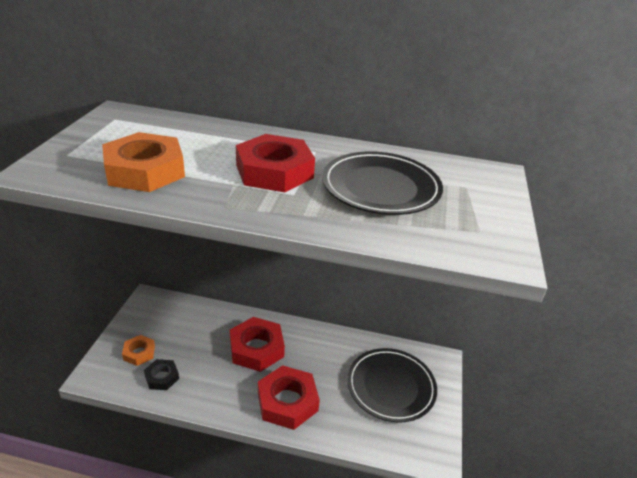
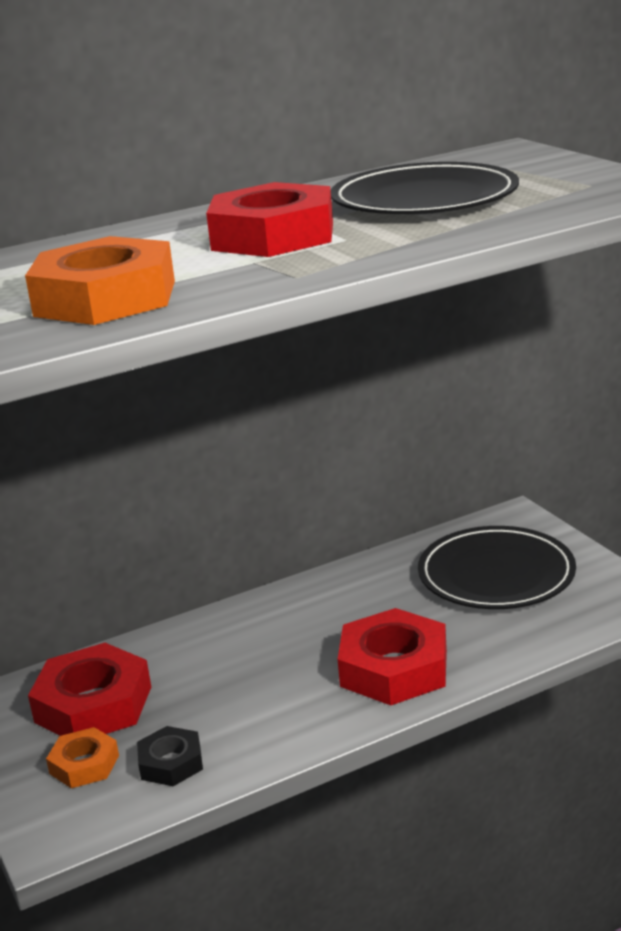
camera: 35 degrees left, 10 degrees down
(256, 348) = (263, 648): red nut -> red nut (93, 704)

